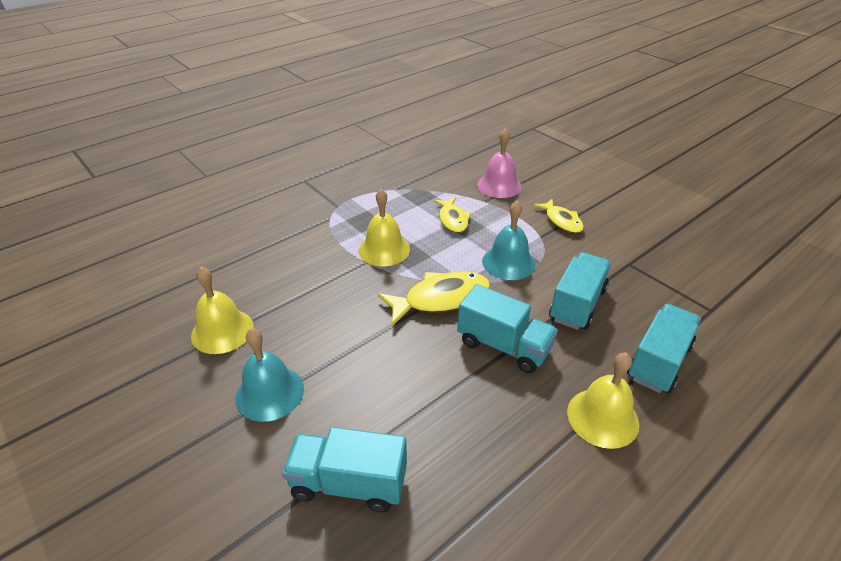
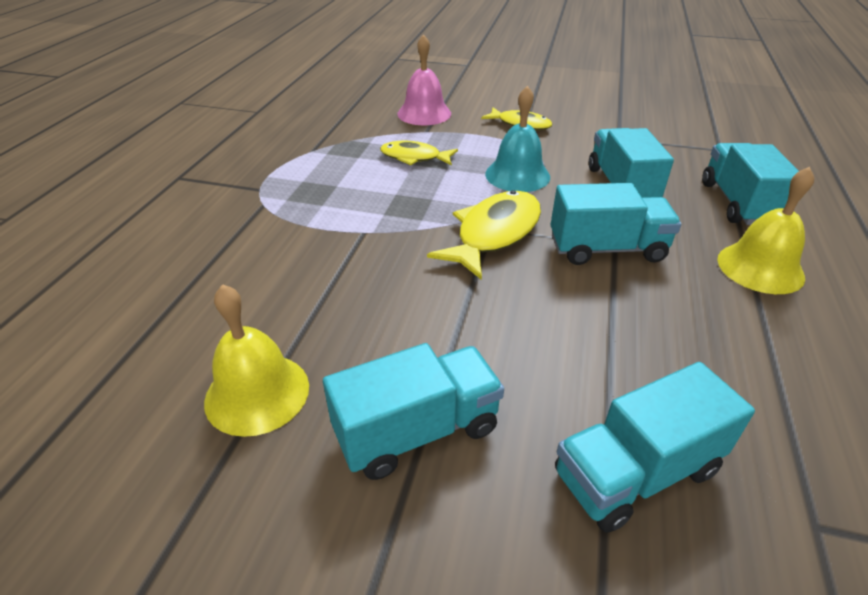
camera: 35 degrees left, 0 degrees up
(269, 393) = (417, 431): turquoise bell -> turquoise truck
(384, 249) = (372, 212): yellow bell -> none
(453, 220) = (414, 157): yellow fish -> yellow fish turned 150 degrees clockwise

